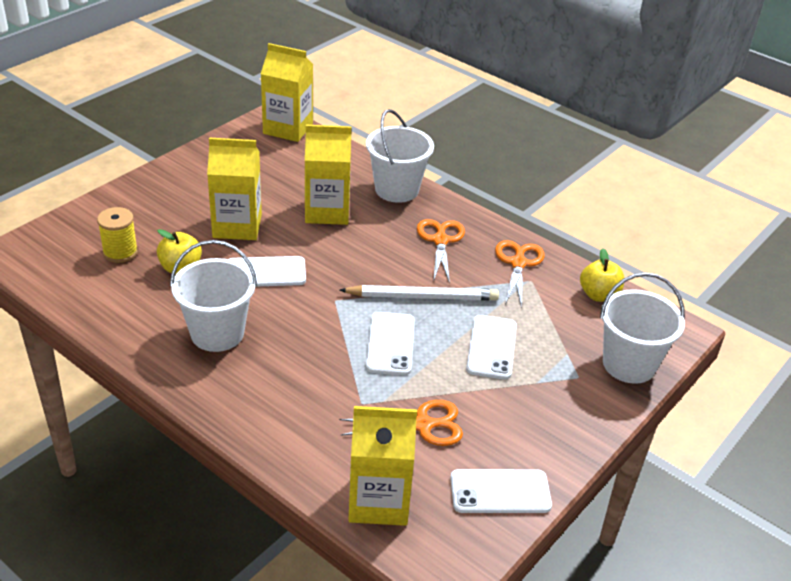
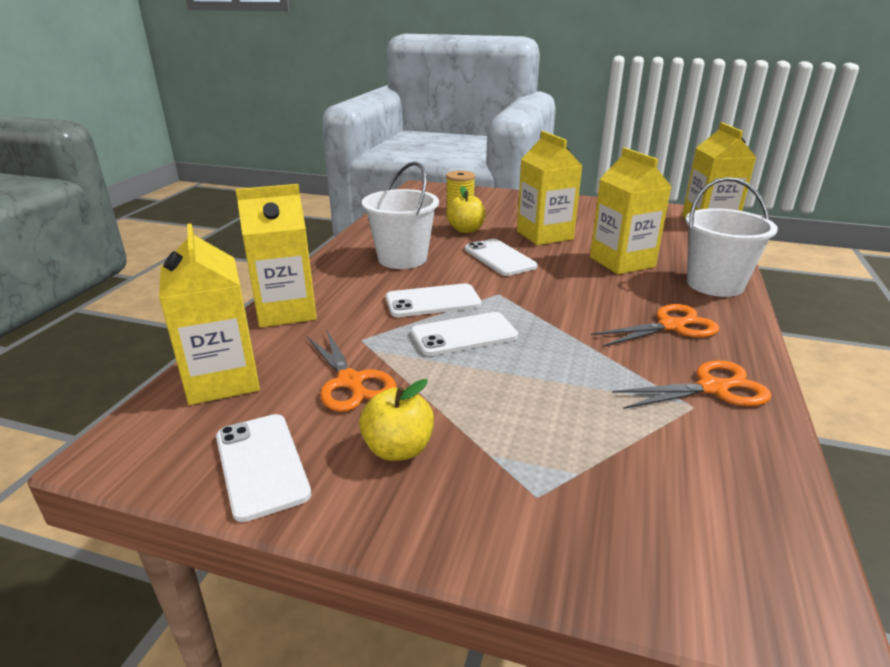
camera: 70 degrees right, 10 degrees down
(277, 440) = (286, 311): none -> yellow carton
(422, 297) = (560, 336): white pencil -> none
(491, 347) = (523, 401): white phone -> white phone (433, 301)
(599, 295) = (752, 481): yellow apple -> yellow apple (398, 449)
(629, 364) = (623, 554): white bucket -> none

